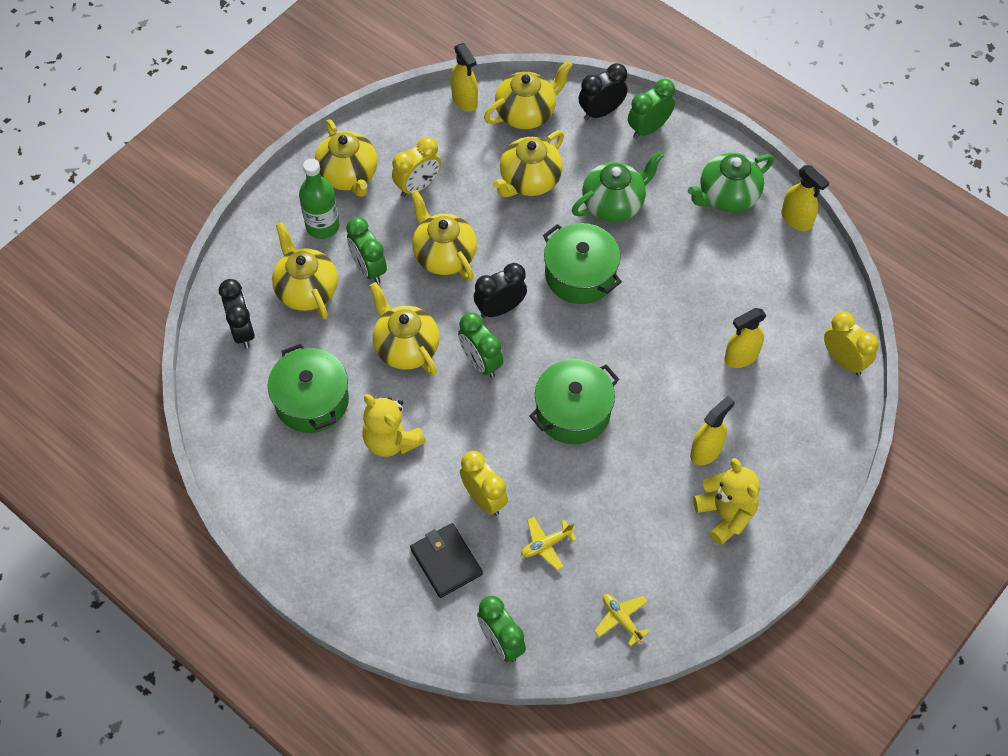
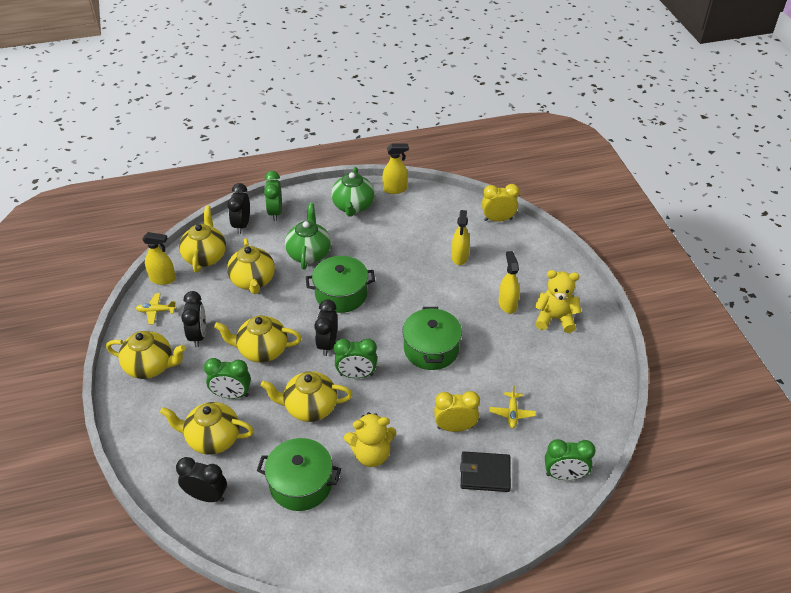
camera: 55 degrees left, 15 degrees down
(322, 226) = (173, 402): green bottle -> none
(418, 186) = (198, 335): yellow clock -> black clock
(621, 619) = (590, 404): yellow plane -> yellow plane (156, 311)

